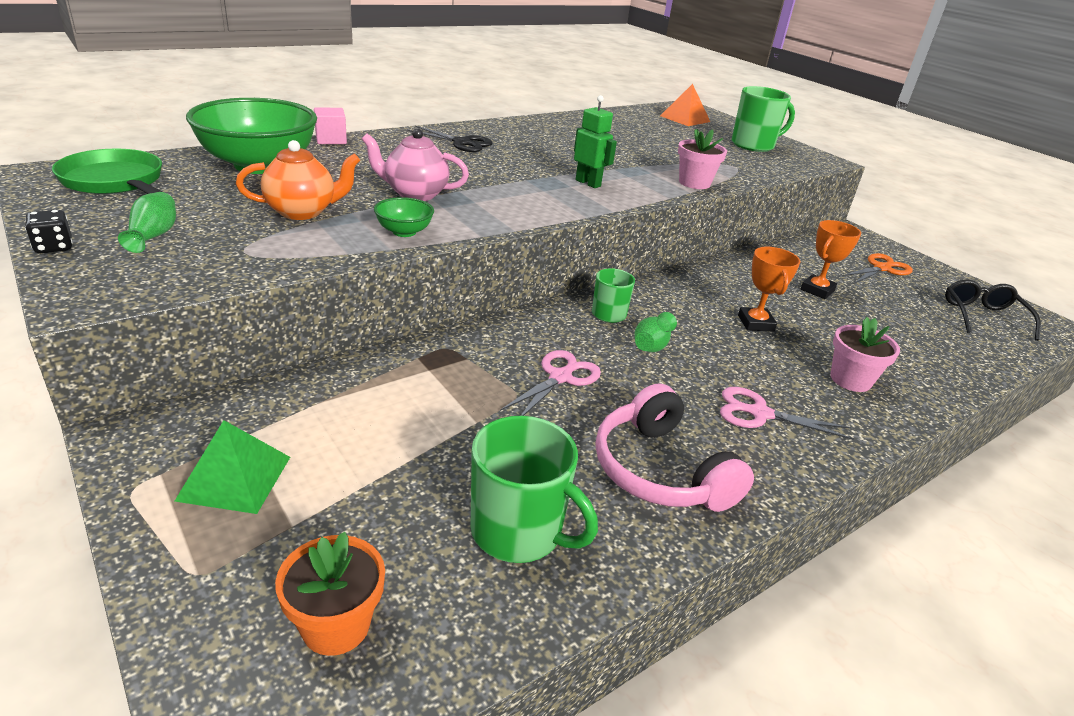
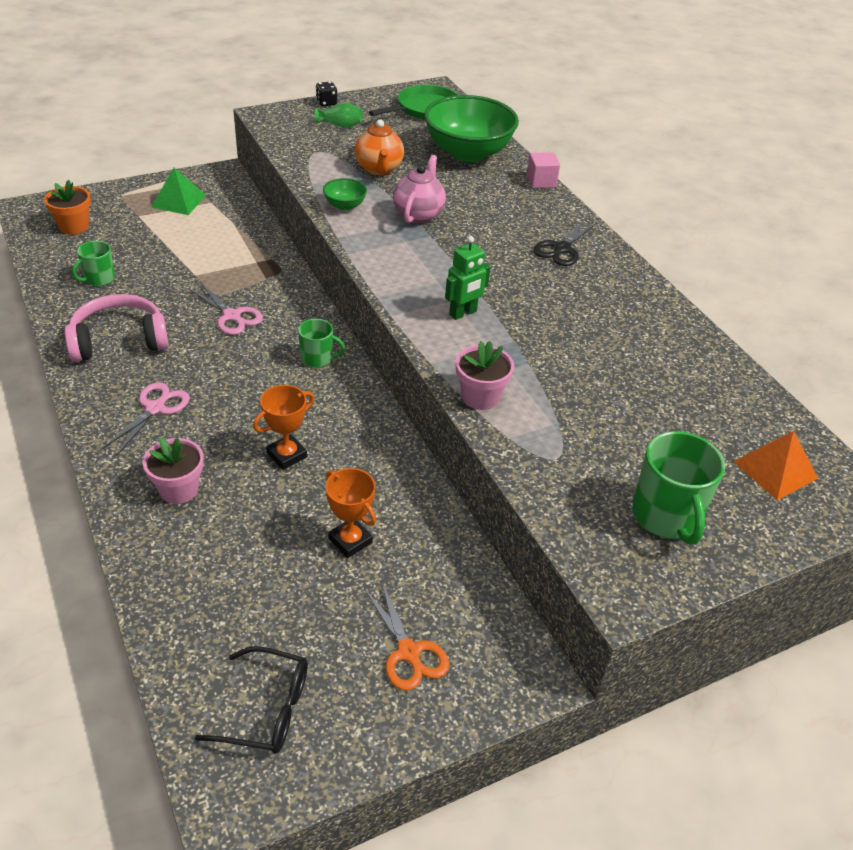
camera: 100 degrees right, 10 degrees up
(518, 531) = (99, 279): green mug -> green mug, size x0.59
(652, 345) = (263, 373): green vase -> none
(755, 323) = (286, 455): orange trophy -> orange trophy turned 45 degrees counterclockwise

